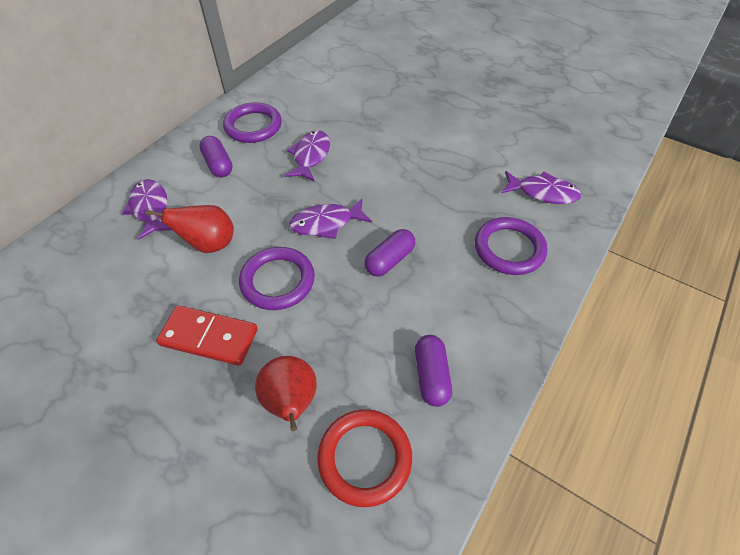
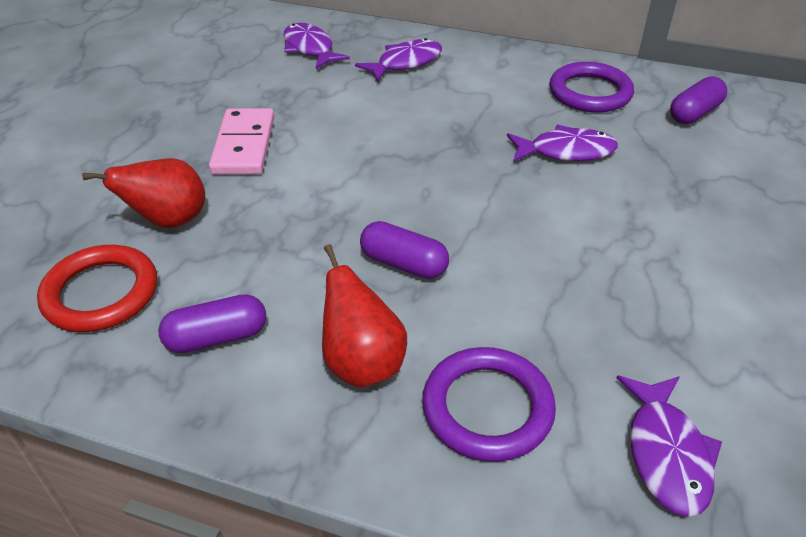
camera: 75 degrees right, 10 degrees down
(209, 244) = (370, 113): red pear -> red pear (362, 363)
(209, 337) = (244, 145): red domino -> pink domino
(218, 165) = (500, 86): purple capsule -> purple capsule (694, 113)
(278, 281) = (334, 173): purple ring -> none
(326, 223) = (445, 192): purple fish -> purple fish (310, 48)

